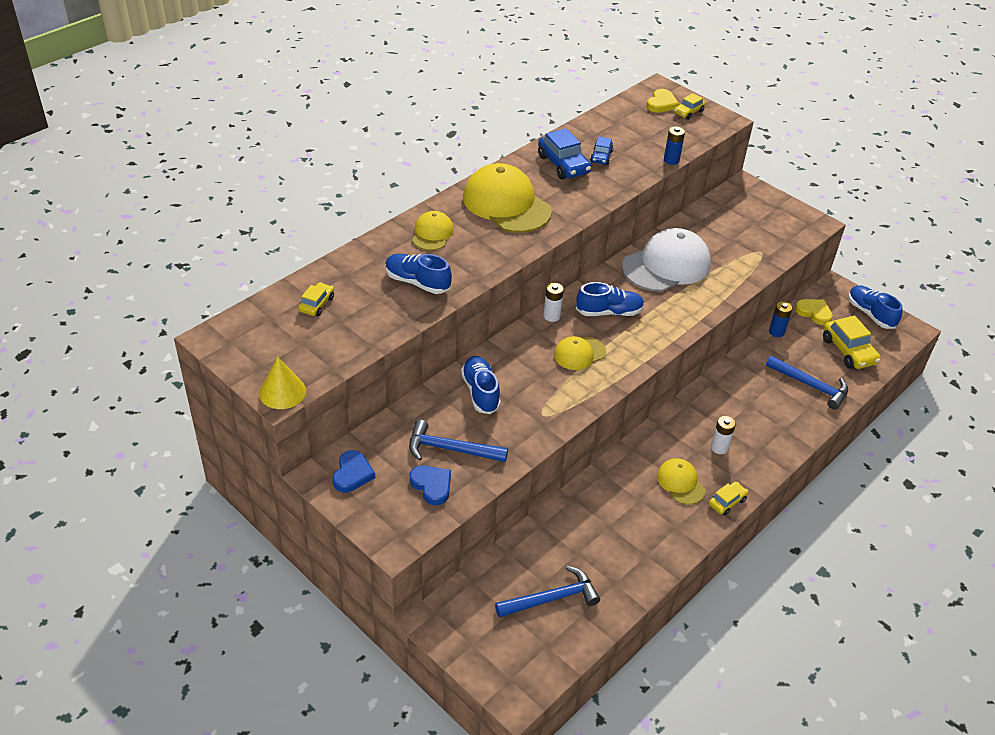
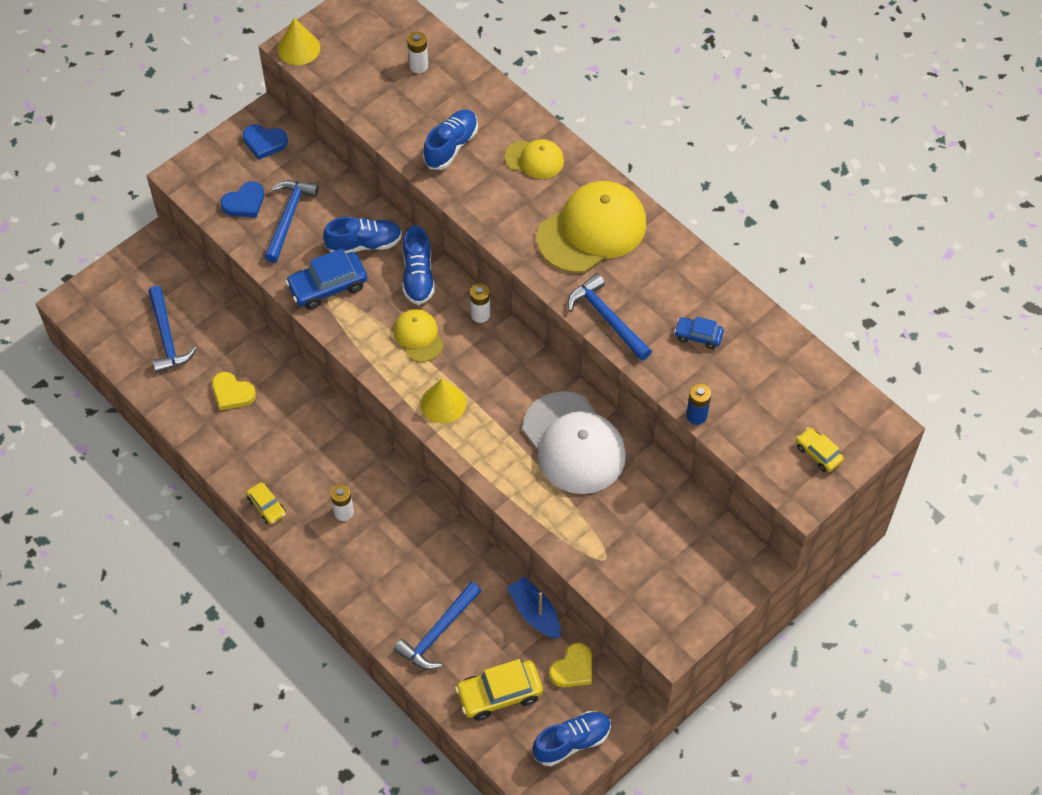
camera: 95 degrees right, 15 degrees up
(317, 304) = (418, 66): yellow car -> white battery
(563, 164) = (677, 293): blue car -> blue car (327, 286)
(592, 198) = (607, 318): none -> blue hammer
(609, 312) = (486, 372): blue shoe -> blue shoe (418, 276)
(644, 337) = (443, 403): none -> yellow cone
(661, 104) = (837, 422): yellow heart -> yellow heart (232, 393)
(680, 483) = (296, 466): yellow cap -> none
(776, 332) = (535, 613): blue battery -> blue boat

